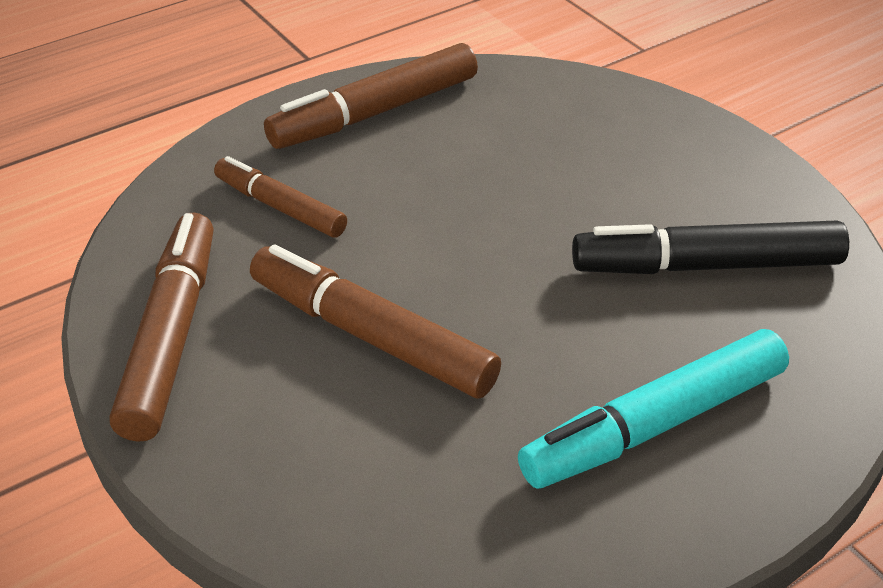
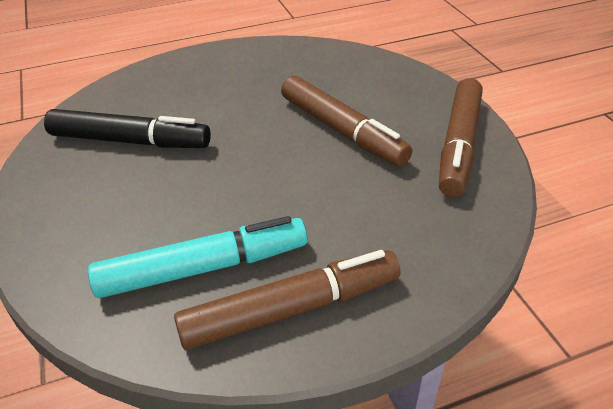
camera: 165 degrees left, 0 degrees up
(280, 207) = (389, 221): brown marker -> none
(654, 424) = (220, 80): turquoise marker -> turquoise marker (204, 268)

